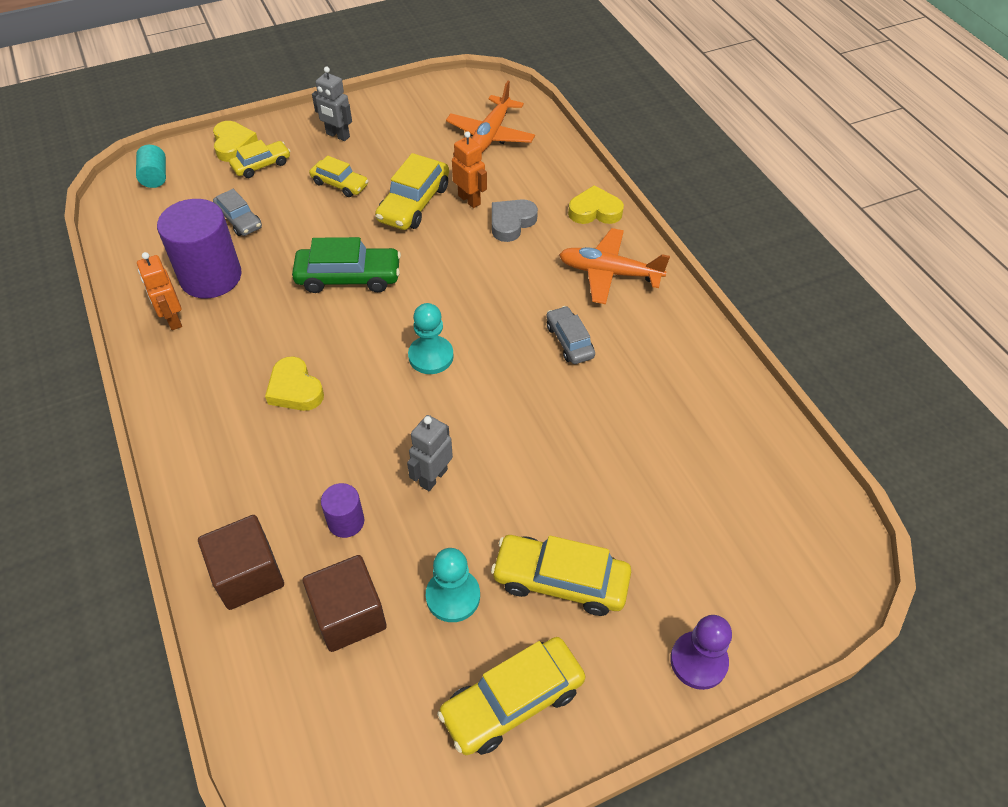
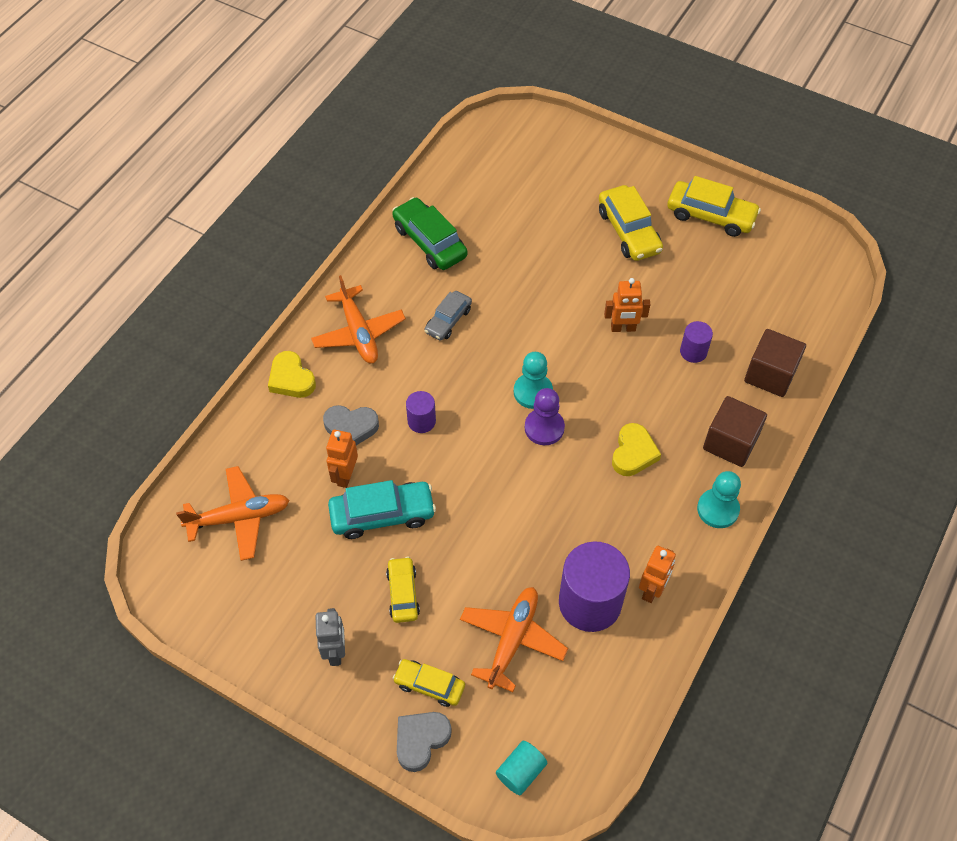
camera: 125 degrees left, 5 degrees up
(233, 145) = (421, 740): yellow heart -> grey heart
(239, 220) = (512, 639): grey car -> orange plane
(348, 277) = (505, 500): green car -> green car (429, 242)
(349, 615) = (741, 310): brown cube -> brown cube (730, 442)
(414, 203) = (382, 514): yellow car -> turquoise car
(433, 477) = (623, 328): grey robot -> orange robot
(453, 596) = (684, 272): turquoise pawn -> turquoise pawn (718, 509)
(475, 266) = (421, 421): none -> purple cylinder
(698, 661) = (617, 156): purple pawn -> purple pawn (544, 428)

